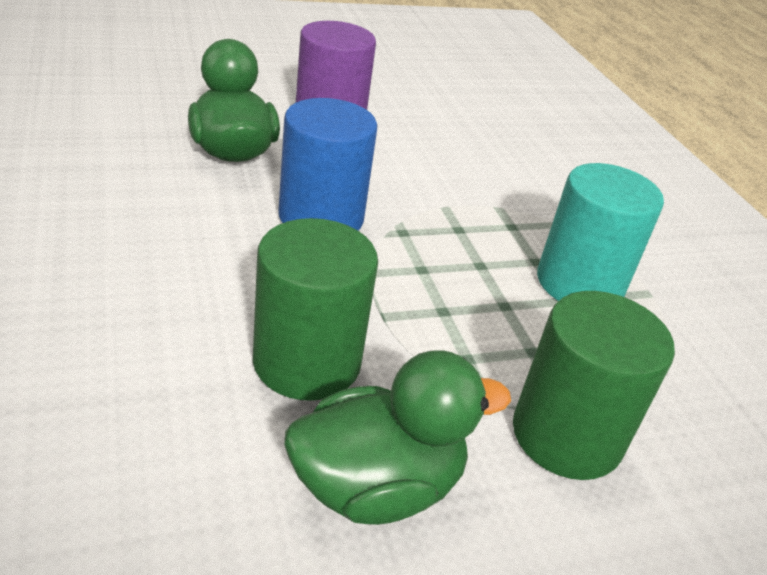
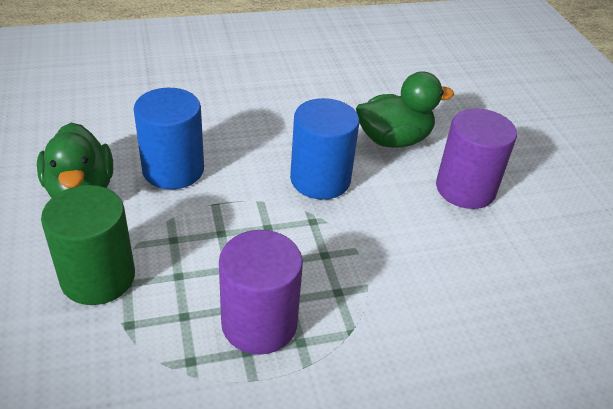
camera: 95 degrees right, 5 degrees up
(307, 362) = (173, 170): green cylinder -> blue cylinder
(579, 284) = (259, 323): turquoise cylinder -> purple cylinder

